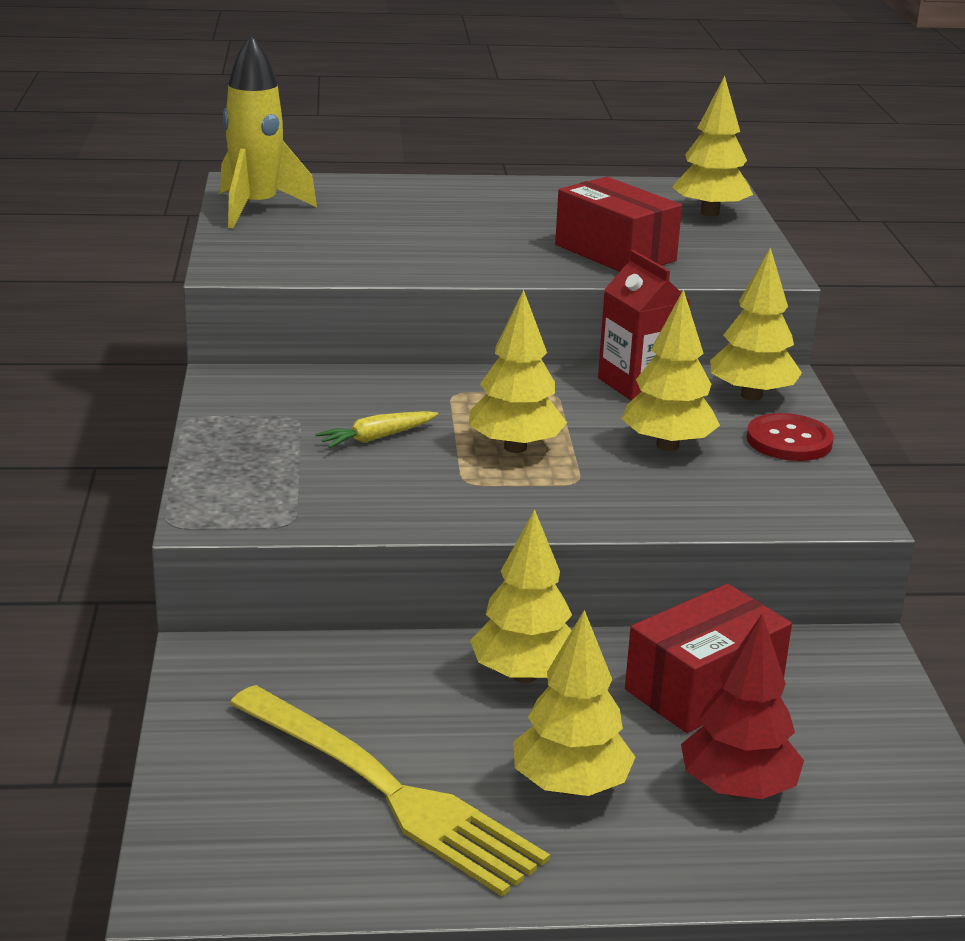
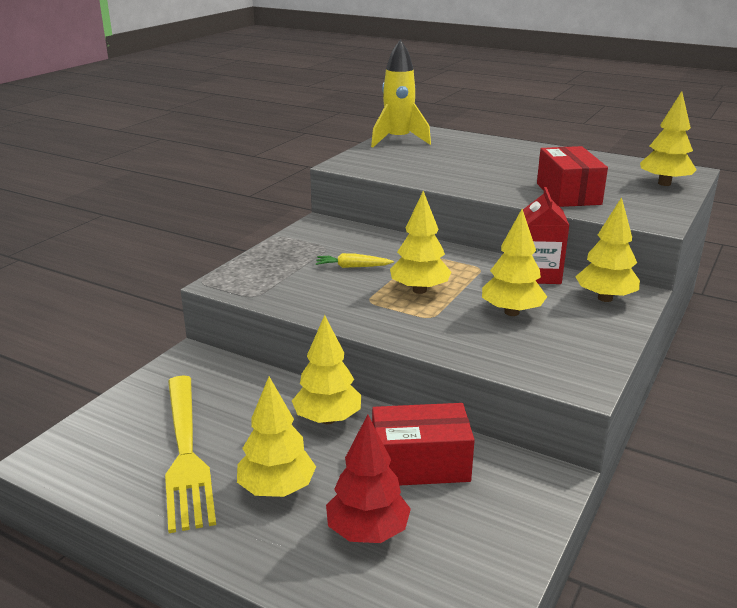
camera: 35 degrees right, 0 degrees up
(789, 441) = (596, 330): red button -> none

